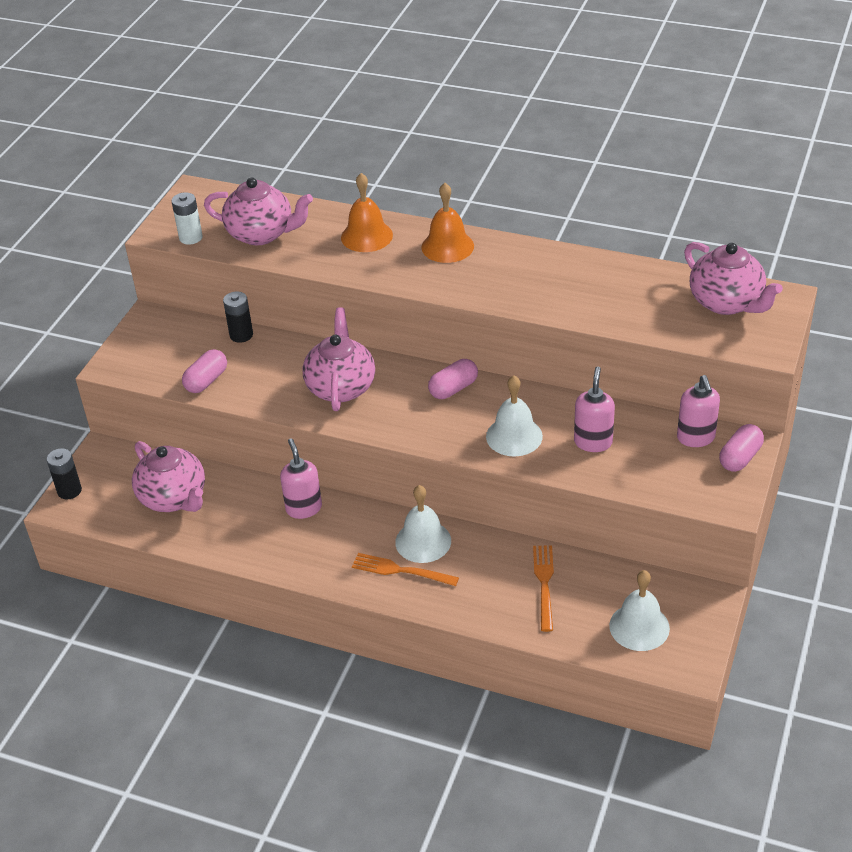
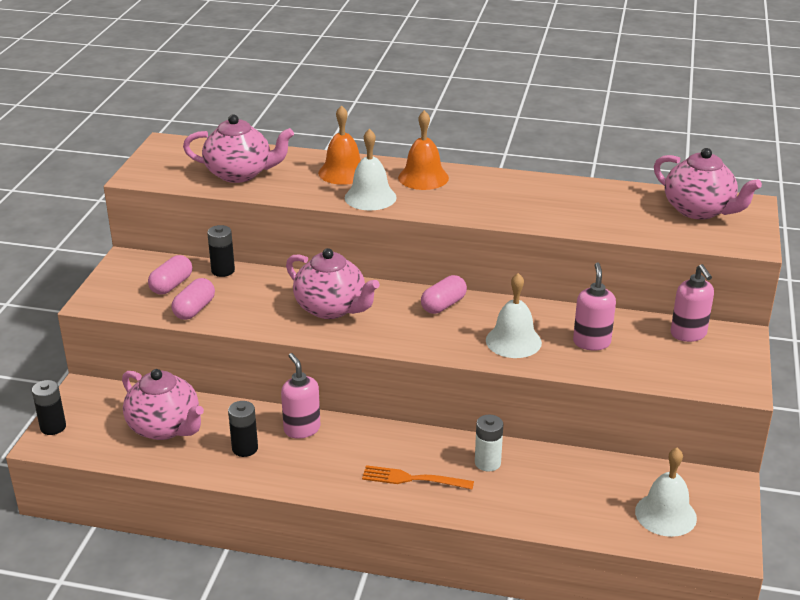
camera: 10 degrees left, 10 degrees down
(190, 237) = (170, 179): white battery -> white battery (487, 463)
(246, 526) = (245, 448): none -> black battery
(341, 387) = (332, 308): pink teapot -> pink teapot turned 135 degrees clockwise
(423, 541) = (429, 451): white bell -> white bell (370, 197)
(544, 584) = (560, 482): orange fork -> none
(740, 458) = (735, 348): pink capsule -> pink capsule (171, 285)

